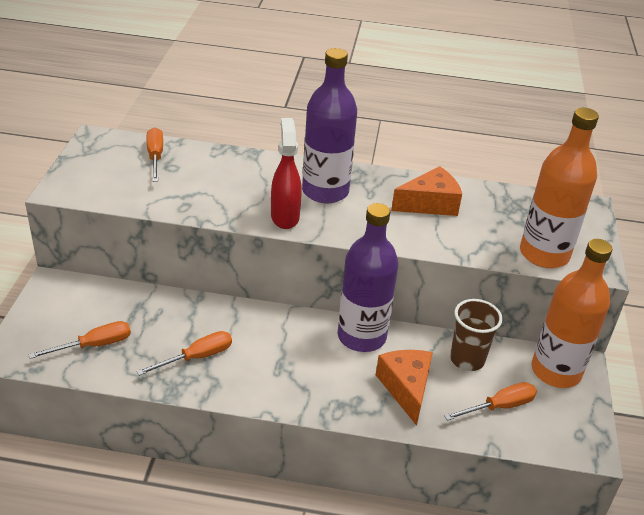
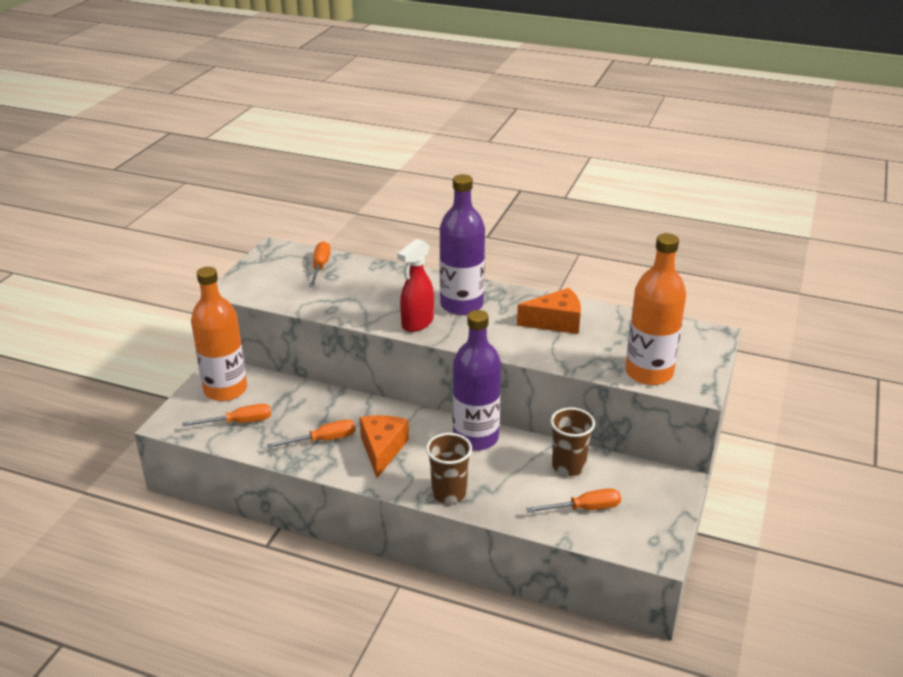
camera: 15 degrees right, 5 degrees down
(285, 217) = (417, 323): red spray bottle -> red spray bottle turned 150 degrees counterclockwise
(354, 405) = (449, 493): none -> brown cup
(406, 388) = (502, 484): orange cheese -> orange cheese (382, 449)
(556, 371) = (651, 485): orange bottle -> orange bottle (225, 390)

